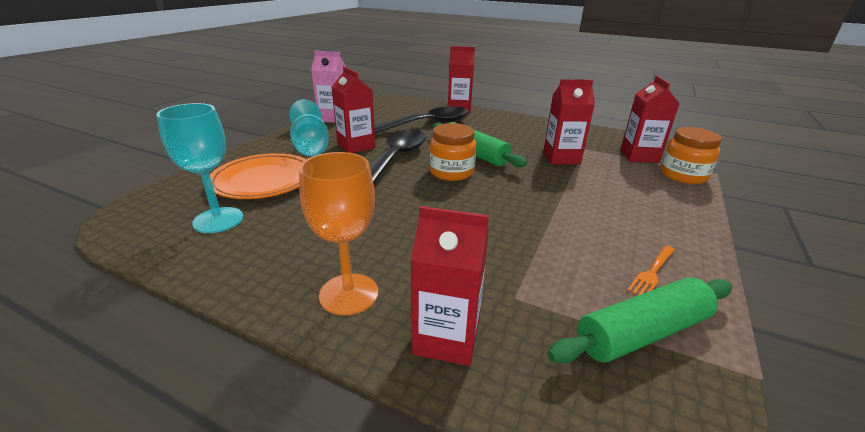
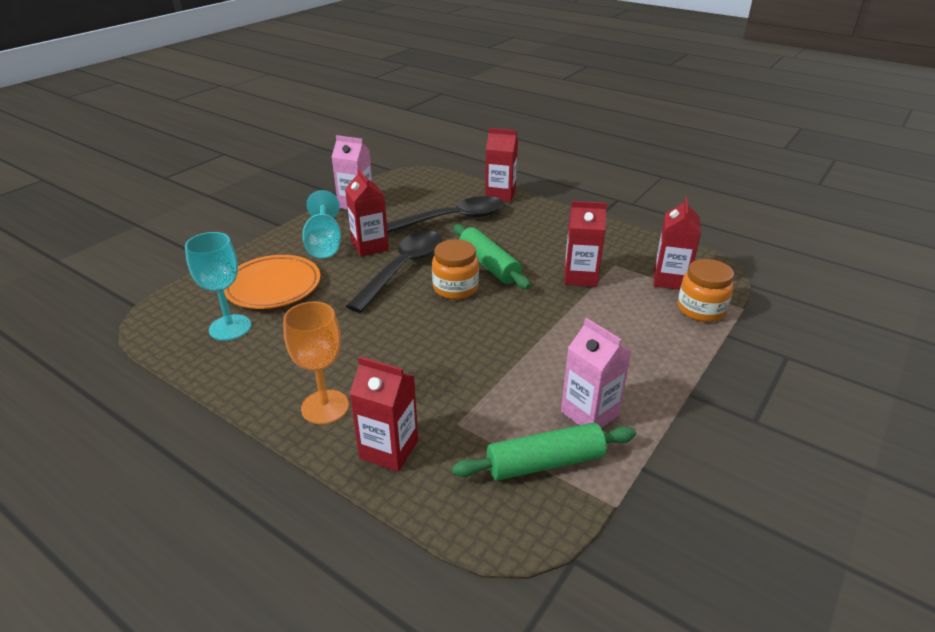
camera: 10 degrees right, 5 degrees up
(652, 272) = (589, 413): orange fork -> pink carton

